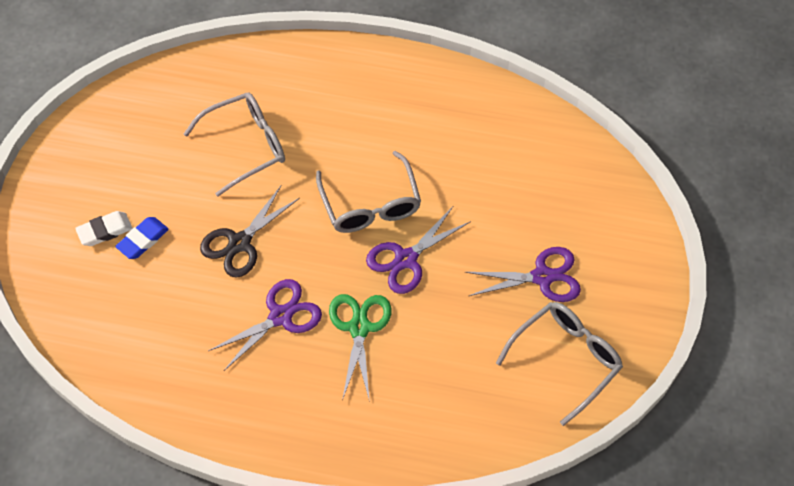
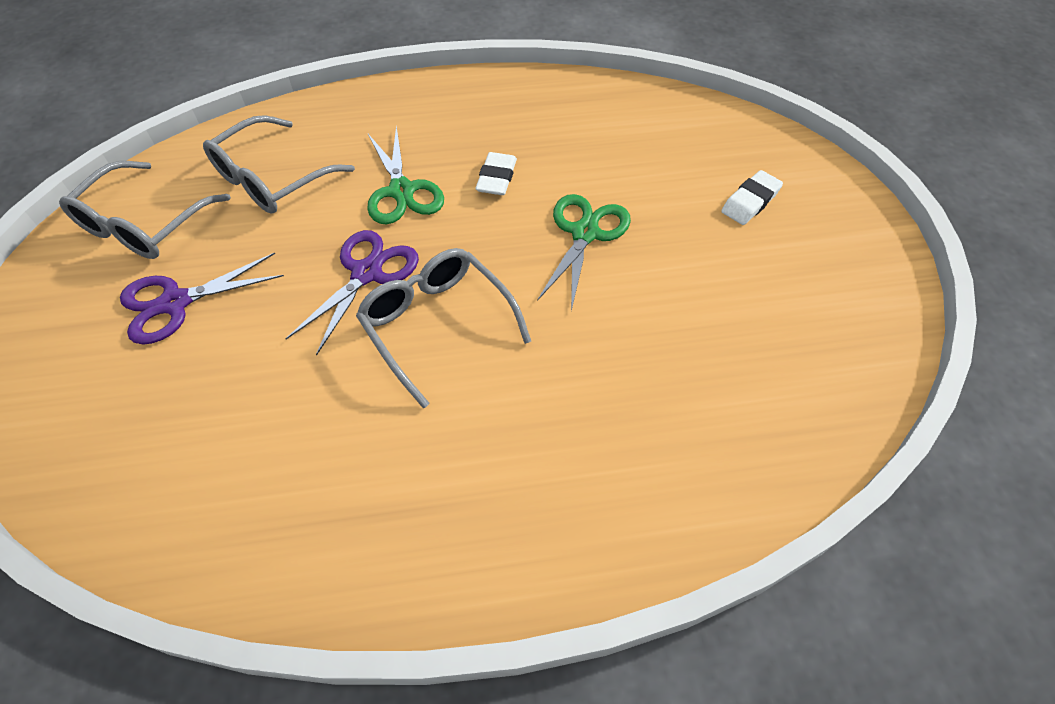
camera: 160 degrees right, 5 degrees down
(143, 240) = (700, 205): blue eraser -> none
(240, 243) = (585, 233): black scissors -> green scissors
(246, 146) = (651, 350): grey glasses -> grey glasses (271, 179)
(280, 316) = (496, 178): purple scissors -> white eraser

